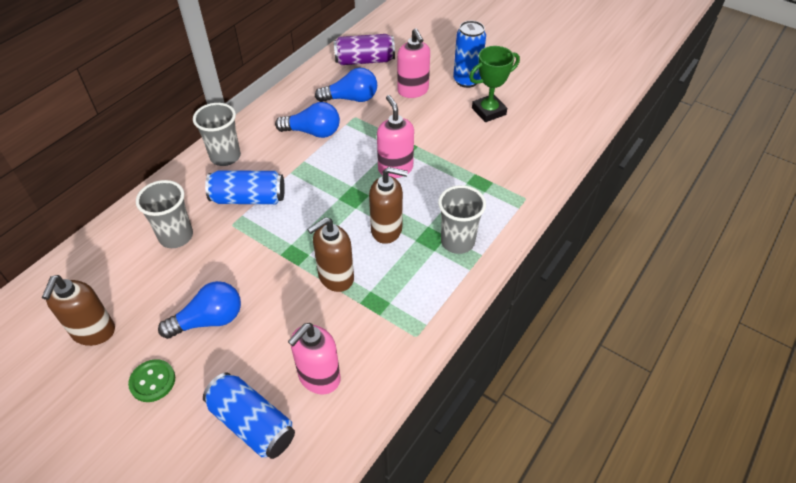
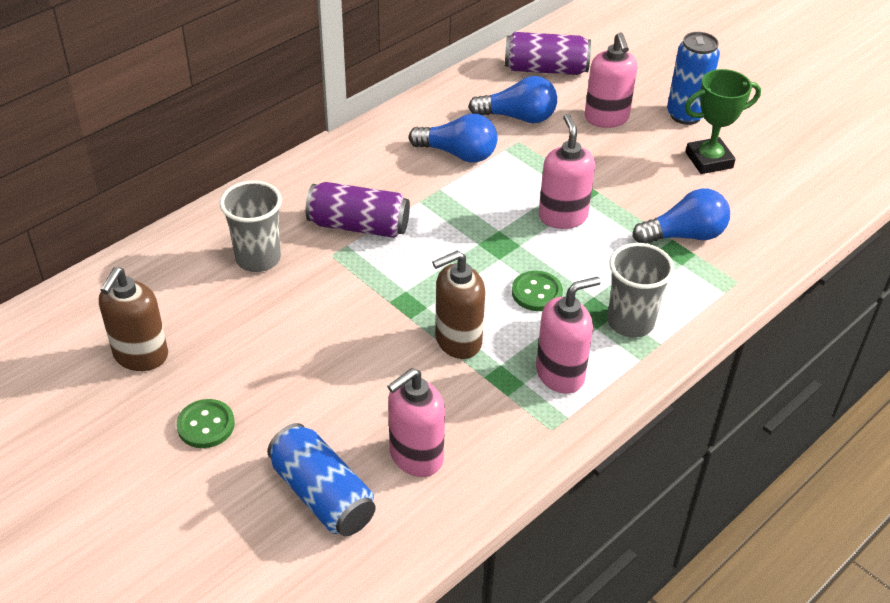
camera: 10 degrees right, 5 degrees down
(209, 320) = (286, 366): blue light bulb -> blue light bulb (684, 235)
(225, 157) = (336, 169): grey cup -> none
(248, 198) = (359, 225): blue can -> purple can
(387, 230) = (536, 293): brown soap dispenser -> green button
(415, 291) = (560, 374): none -> pink soap dispenser

